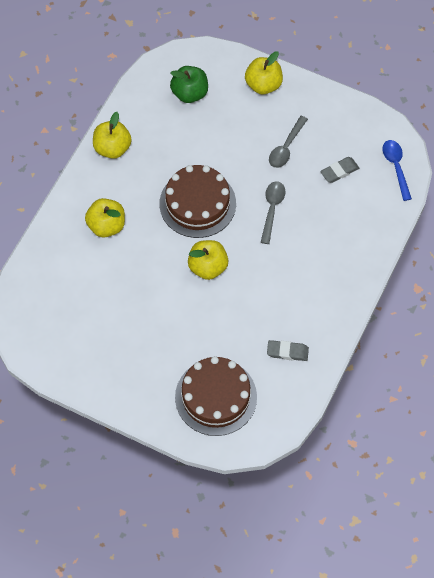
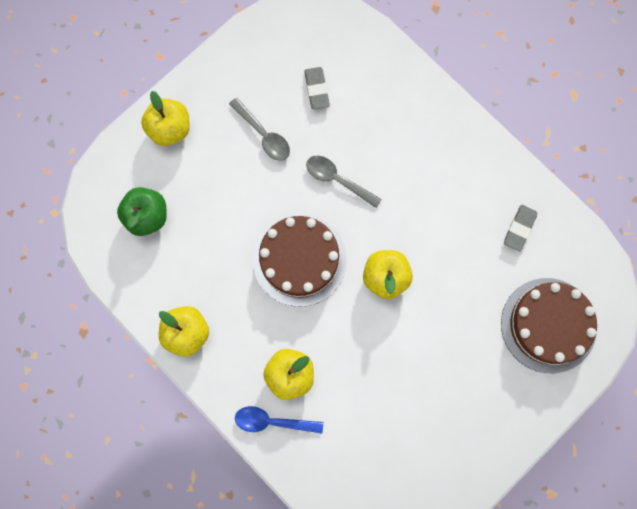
camera: 70 degrees left, 15 degrees up
(396, 167) = (334, 28): blue spoon -> blue spoon (272, 421)

